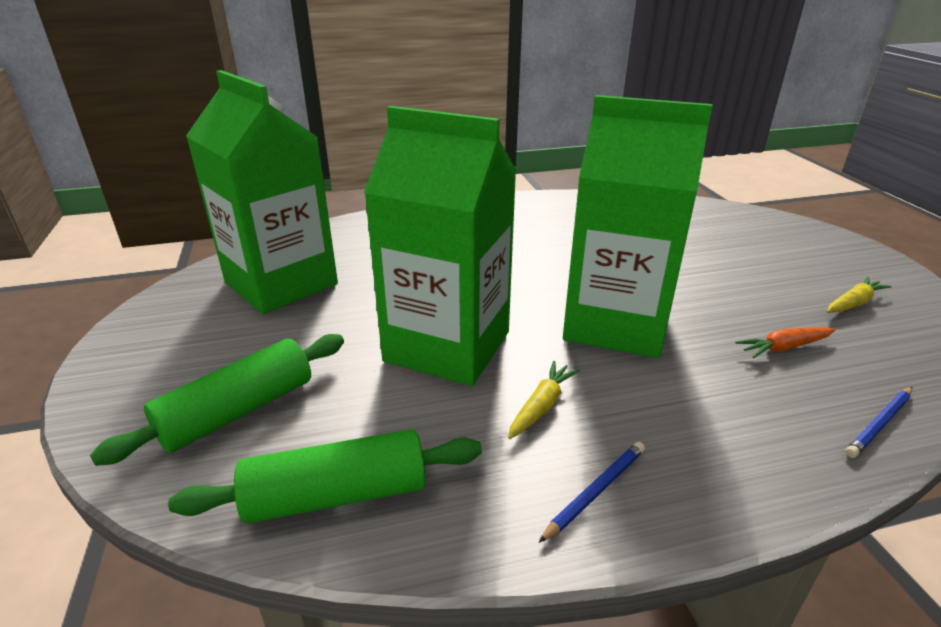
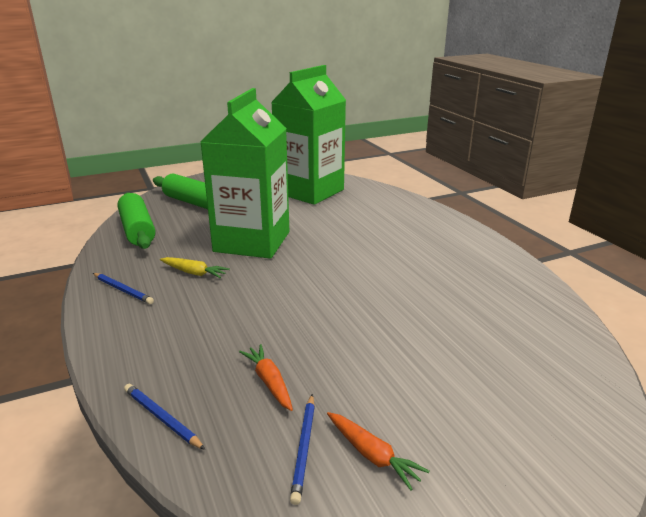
camera: 80 degrees right, 5 degrees down
(615, 324) = (290, 298): green carton -> none
(853, 303) = (372, 455): yellow carrot -> orange carrot
(866, 334) = (304, 448): none -> blue pencil

